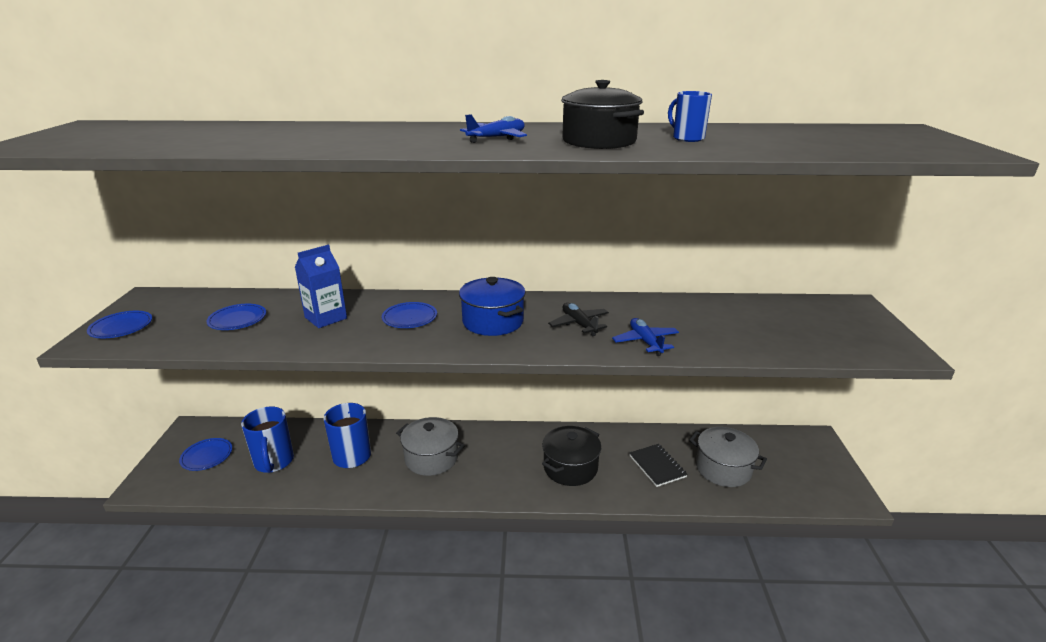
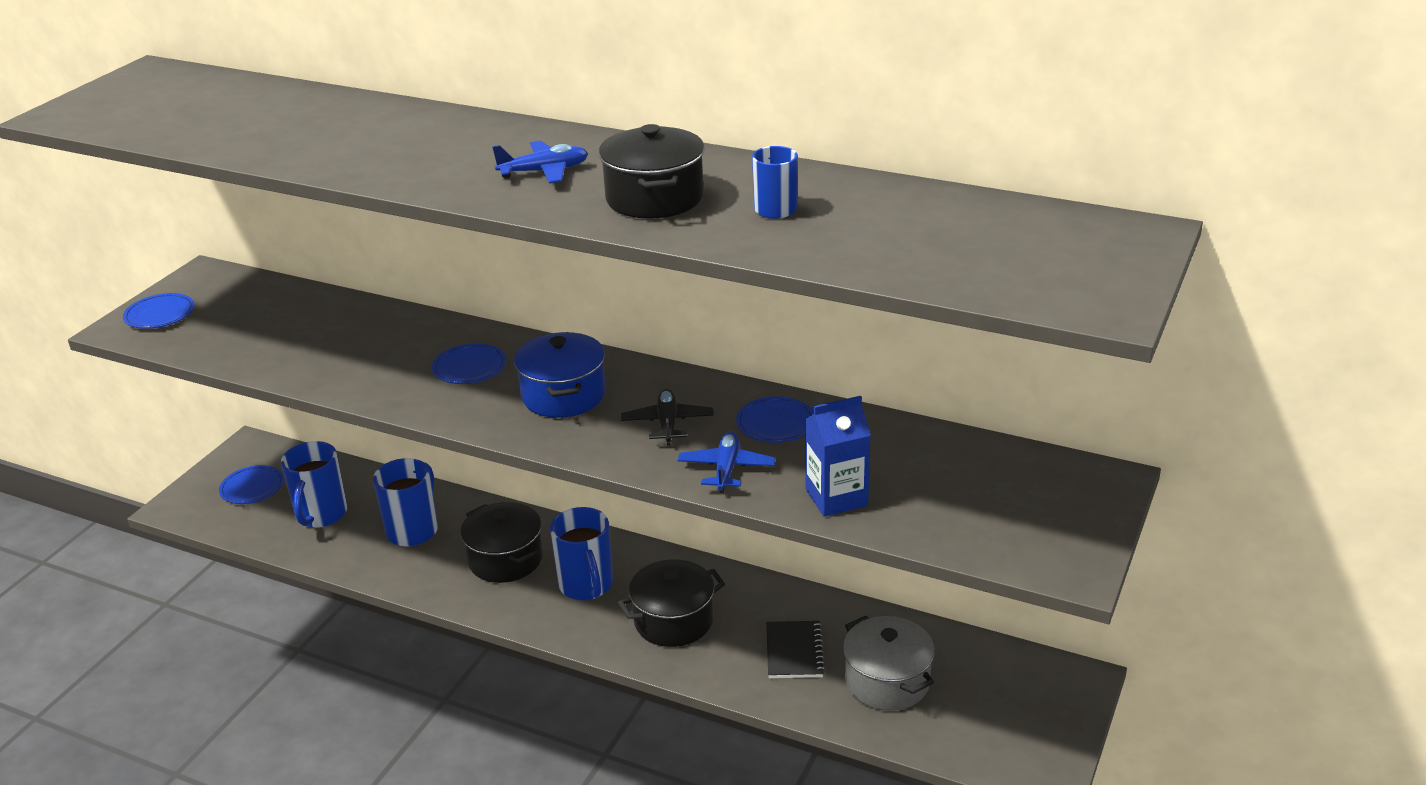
camera: 25 degrees right, 5 degrees up
(237, 320) = (280, 329): blue plate -> blue plate (776, 423)
(326, 318) = (375, 347): blue carton -> blue carton (836, 497)
(431, 458) = (505, 559): grey pot -> black pot
(498, 461) = (586, 586): none -> blue mug

